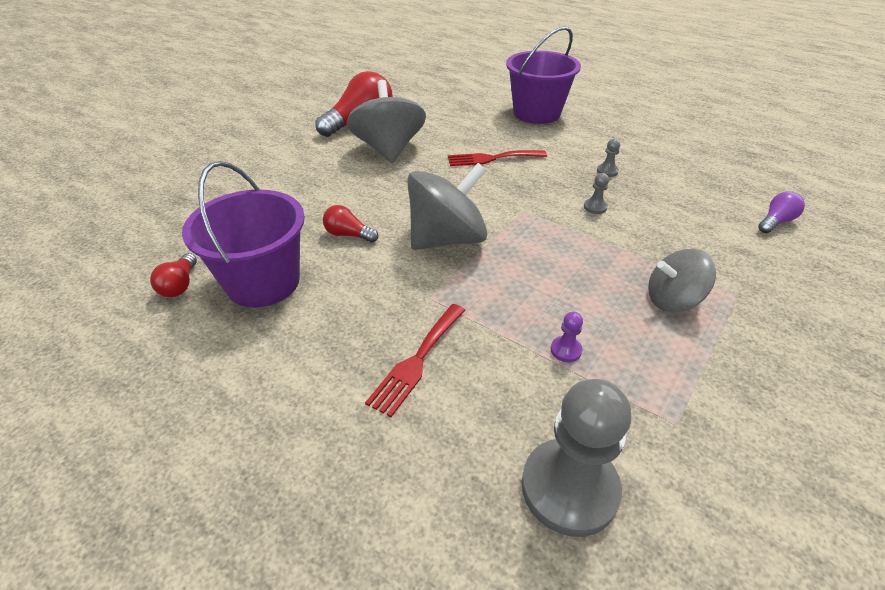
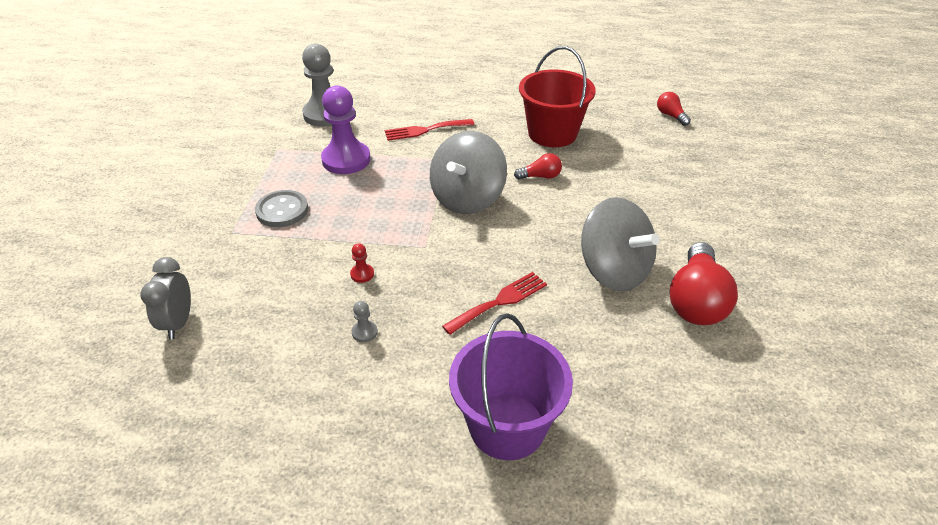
camera: 150 degrees right, 0 degrees up
(180, 285) = (595, 117): red light bulb -> red light bulb (670, 116)
(263, 282) = (552, 133): purple bucket -> red bucket
(417, 361) = (425, 130): red fork -> red fork turned 105 degrees counterclockwise
(566, 350) = (346, 160): purple pawn -> purple pawn, size x2.49
(595, 207) = (362, 274): grey pawn -> red pawn
(672, 300) = (282, 210): grey spinning top -> grey button
(775, 222) = (178, 323): purple light bulb -> grey clock

